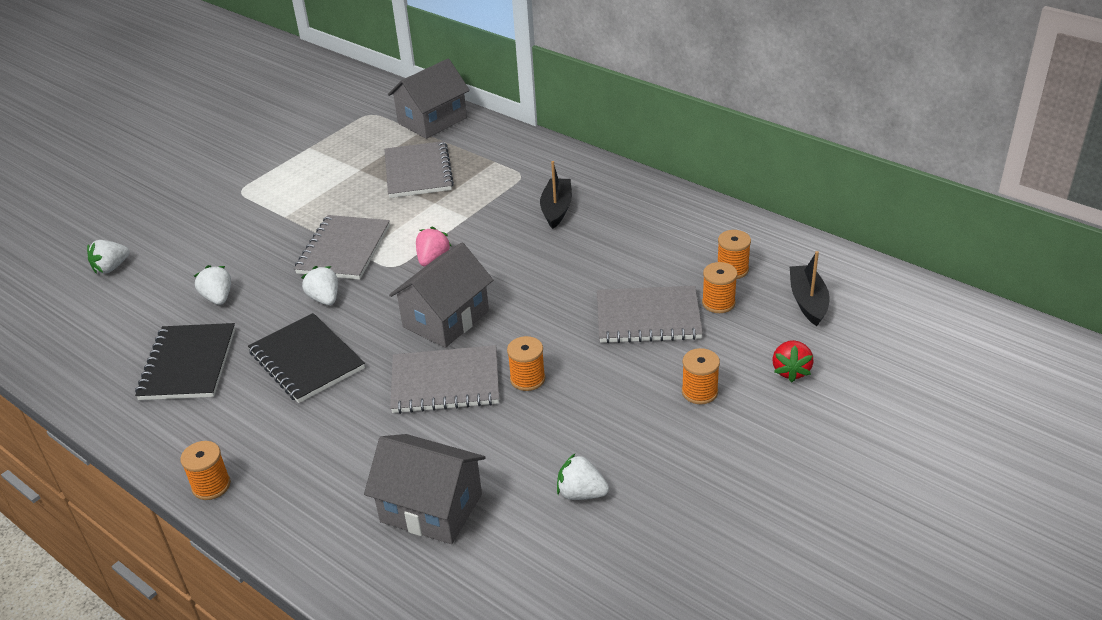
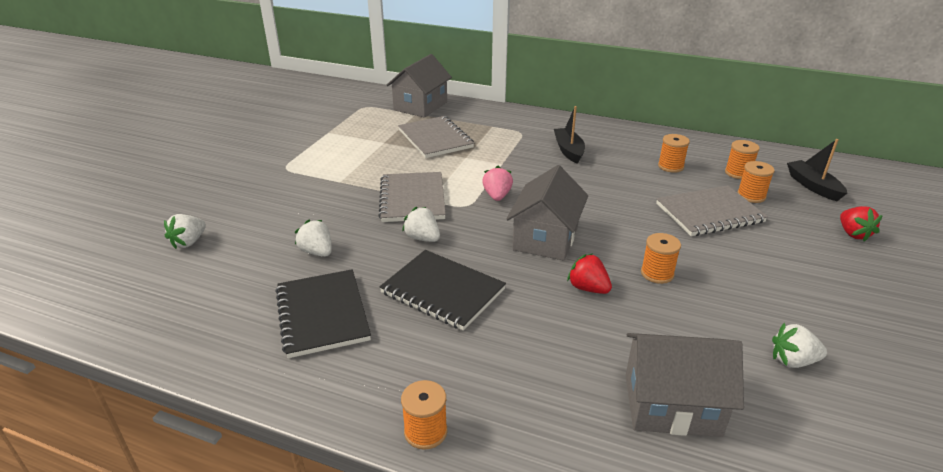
camera: 20 degrees left, 5 degrees down
(445, 382) = (588, 288): grey notebook -> red strawberry
(699, 392) = (803, 260): orange spool -> orange spool (670, 166)

